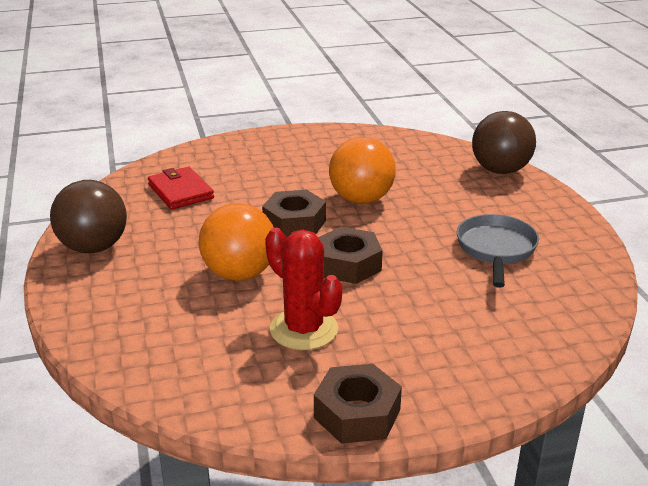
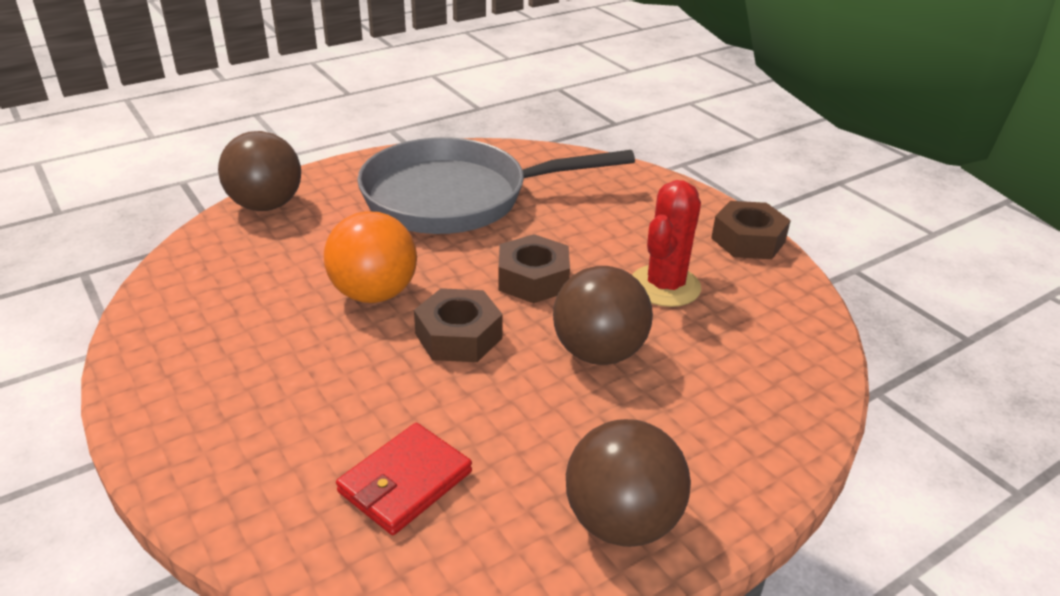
camera: 110 degrees left, 5 degrees up
(239, 274) = (598, 353): orange ball -> brown ball
(496, 249) = (456, 197): grey pan -> grey pan, size x1.91

